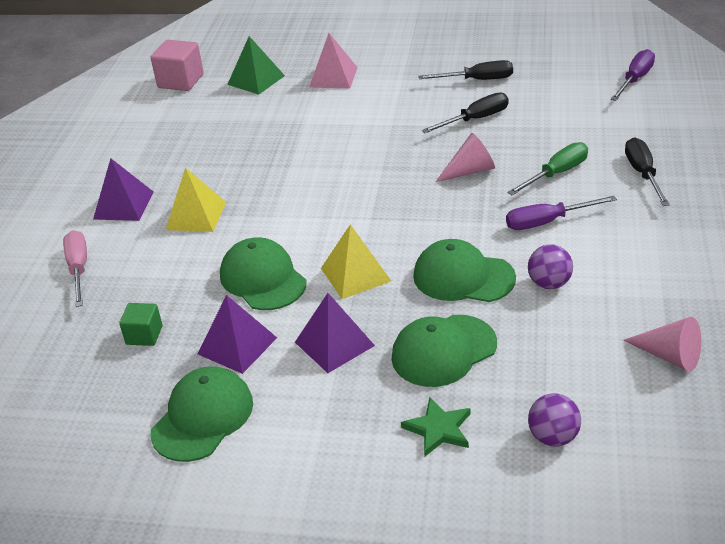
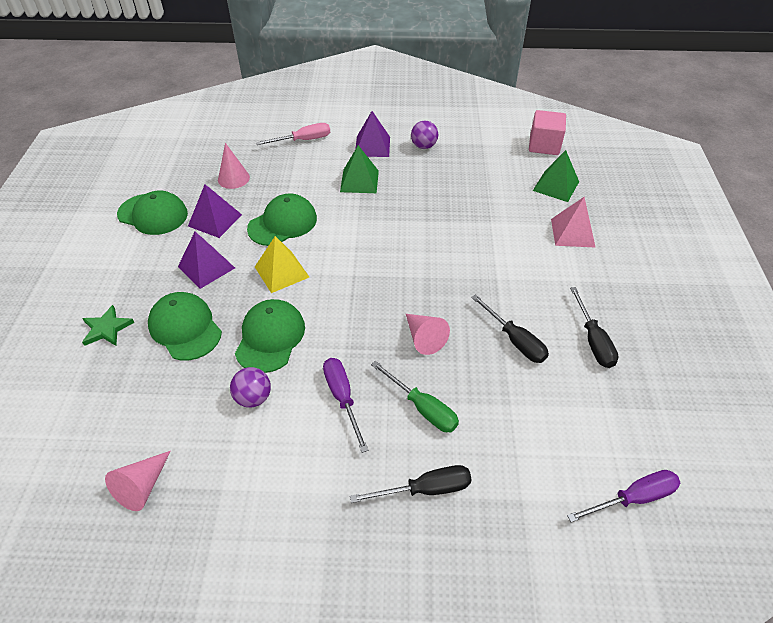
camera: 80 degrees right, 10 degrees up
(144, 335) = (233, 178): green cube -> pink cone
(196, 215) = (359, 181): yellow pyramid -> green pyramid
(553, 437) = (77, 396): purple ball -> purple ball (424, 146)
(635, 79) = (633, 498): purple screwdriver -> purple screwdriver turned 45 degrees counterclockwise

